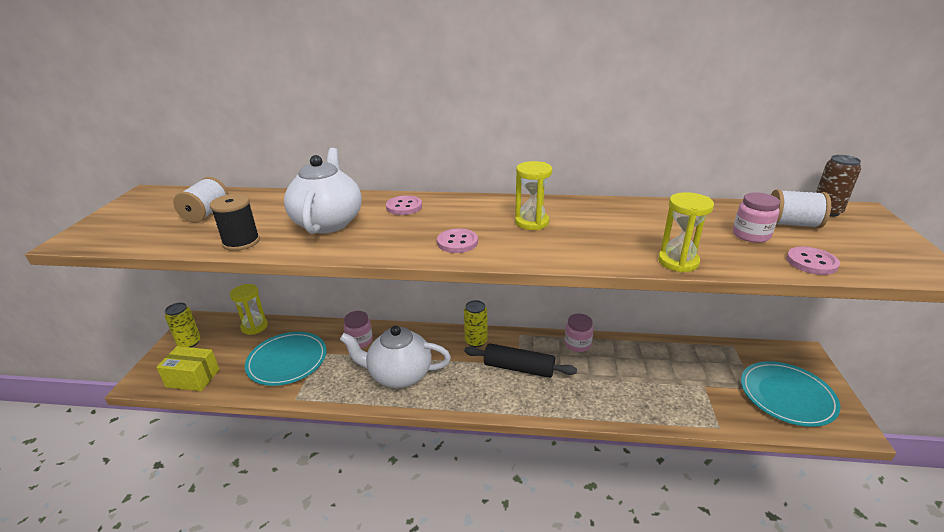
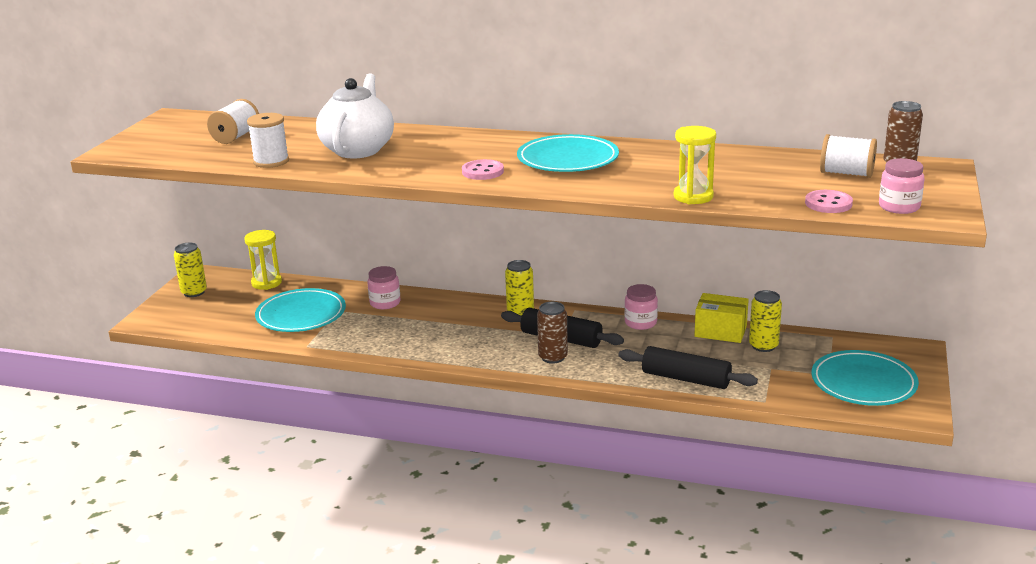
camera: 10 degrees right, 5 degrees down
(193, 378) = (199, 322): yellow box -> yellow box (720, 331)
(241, 242) = (271, 161): black spool -> white spool
(399, 375) = (423, 335): white teapot -> none
(404, 207) = (440, 140): pink button -> none
(518, 391) = (553, 357): none -> brown can
(531, 222) = (568, 159): yellow hourglass -> turquoise plate
(641, 407) = (685, 379): none -> black rolling pin
(685, 361) = (763, 346): none -> yellow can
(751, 235) = (791, 180): pink jar -> pink jar (899, 207)

